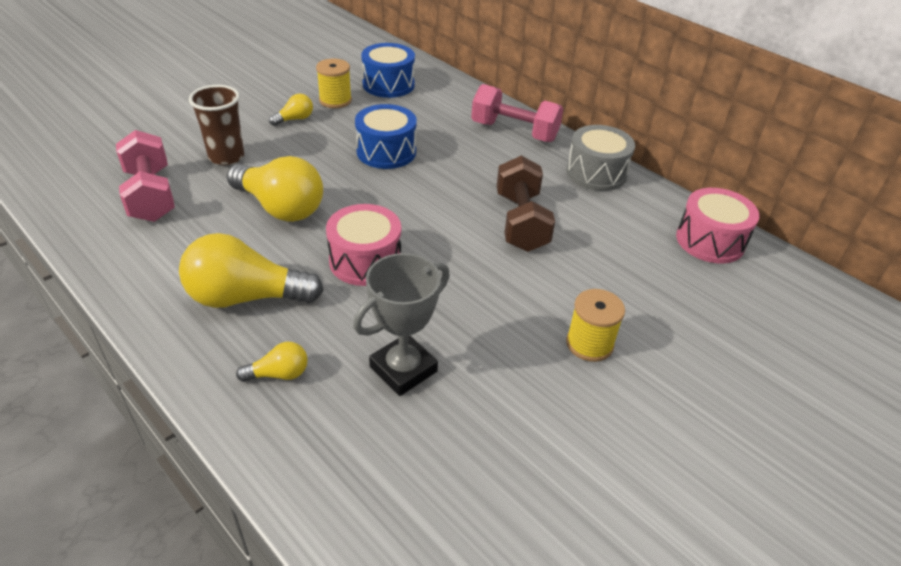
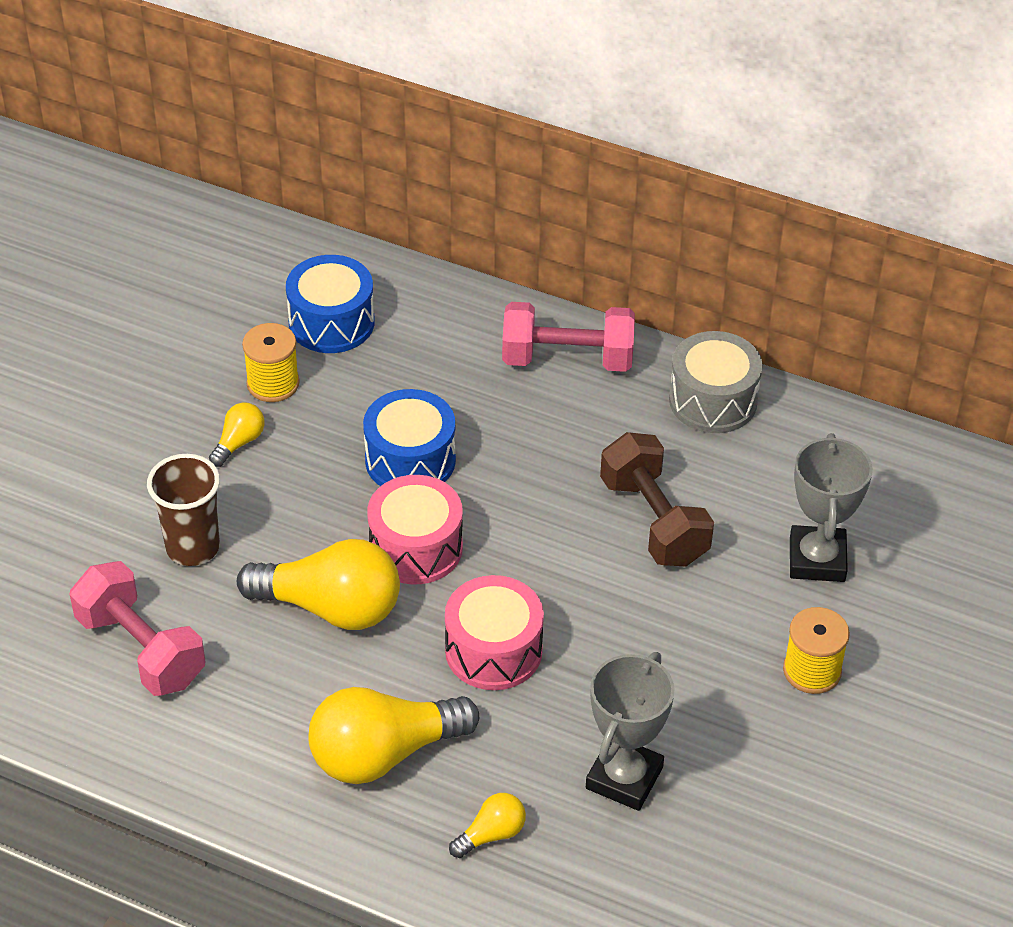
camera: 20 degrees left, 5 degrees up
(627, 276) = (817, 559): none -> grey trophy
(710, 241) = (896, 469): pink drum -> pink drum (416, 547)

